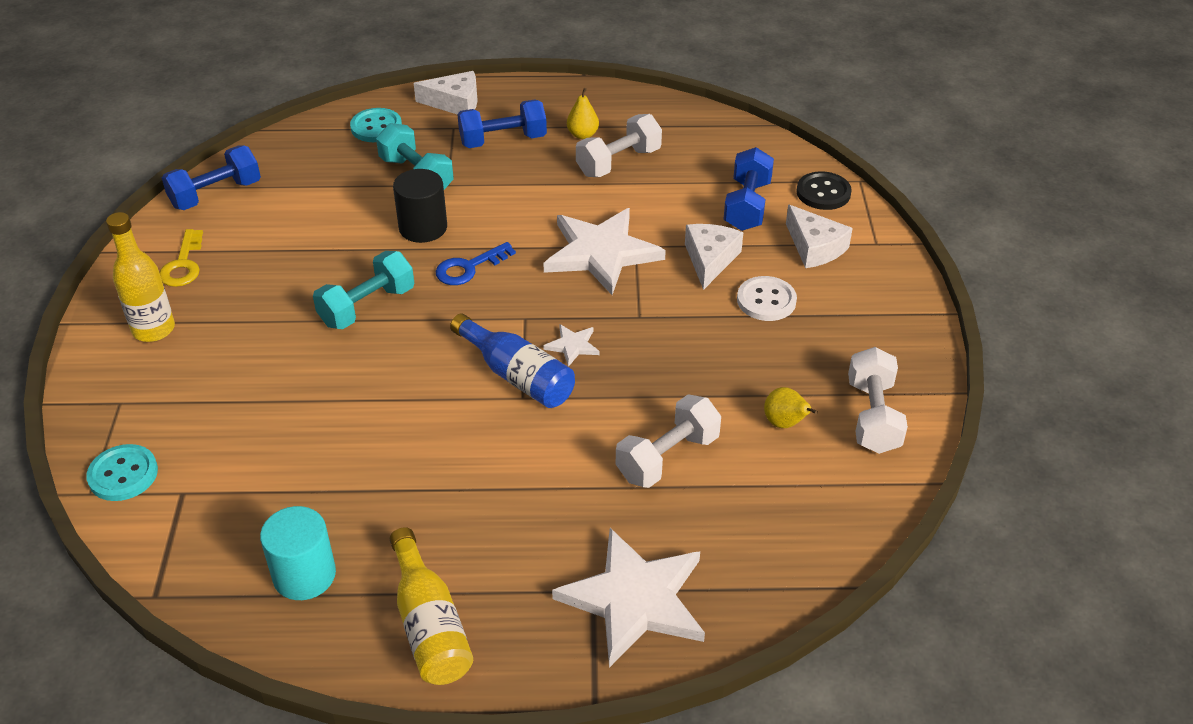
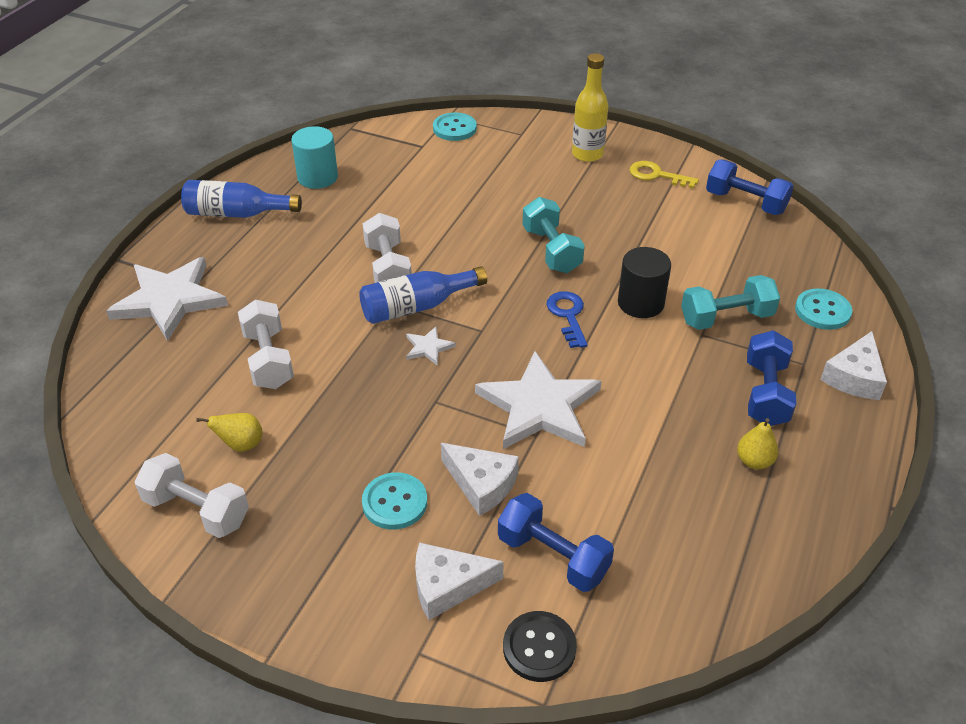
camera: 115 degrees right, 0 degrees up
(216, 194) = (745, 202): blue dumbbell -> blue dumbbell turned 45 degrees counterclockwise
(429, 625) = (237, 213): yellow bottle -> blue bottle
(618, 162) = (687, 473): white dumbbell -> white dumbbell (388, 268)
(766, 300) = (395, 502): white button -> turquoise button

